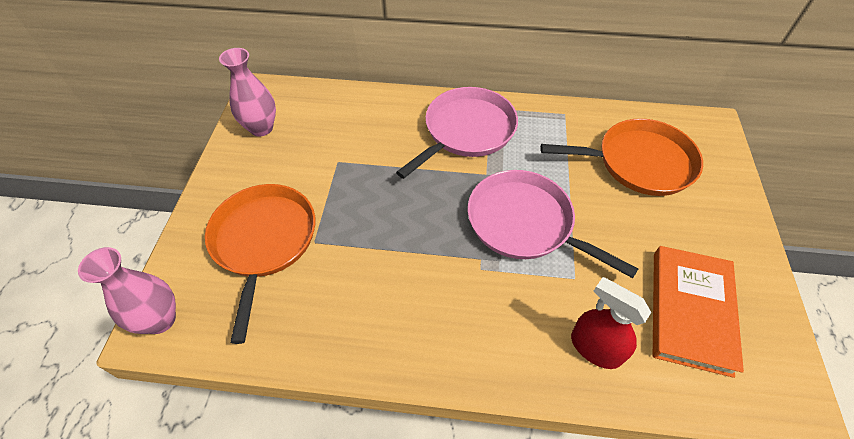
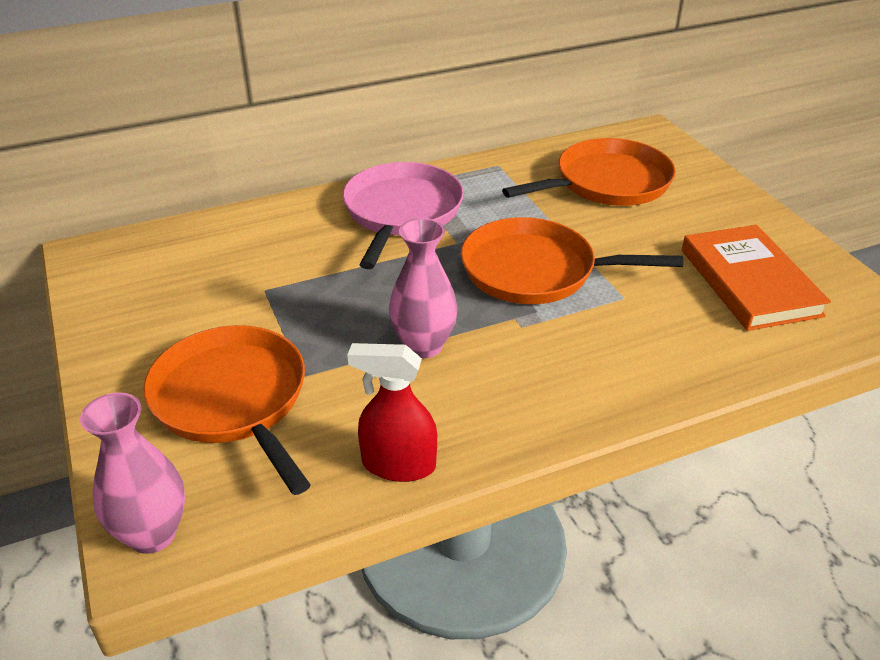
camera: 30 degrees left, 15 degrees down
(261, 128) = (125, 290): pink vase -> pink vase (423, 346)
(524, 223) = (535, 271): pink pan -> orange pan
(595, 348) = (690, 345): red spray bottle -> red spray bottle (398, 464)

